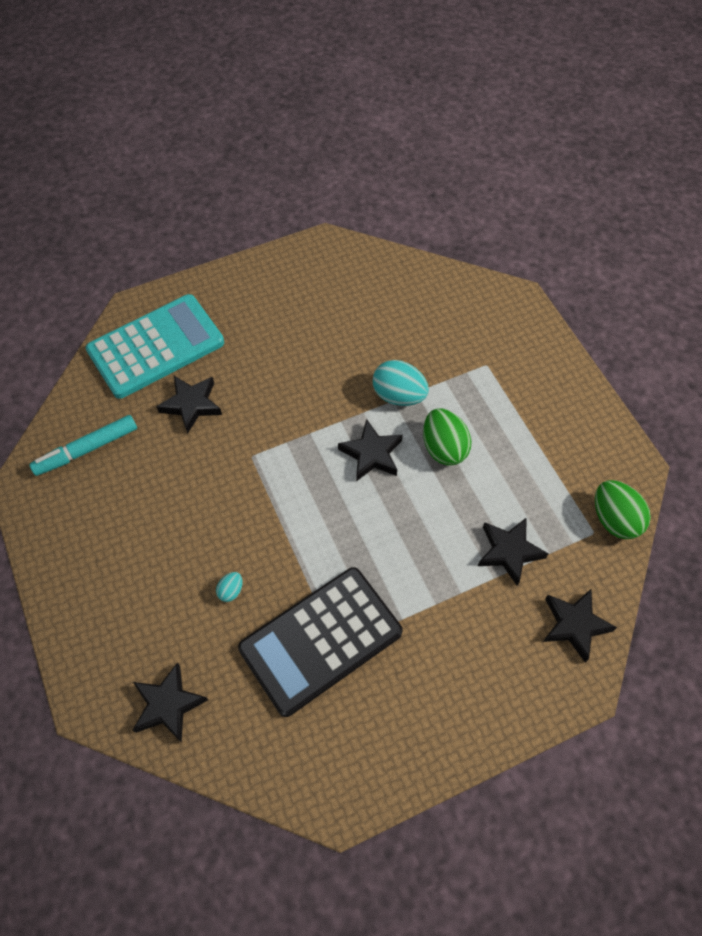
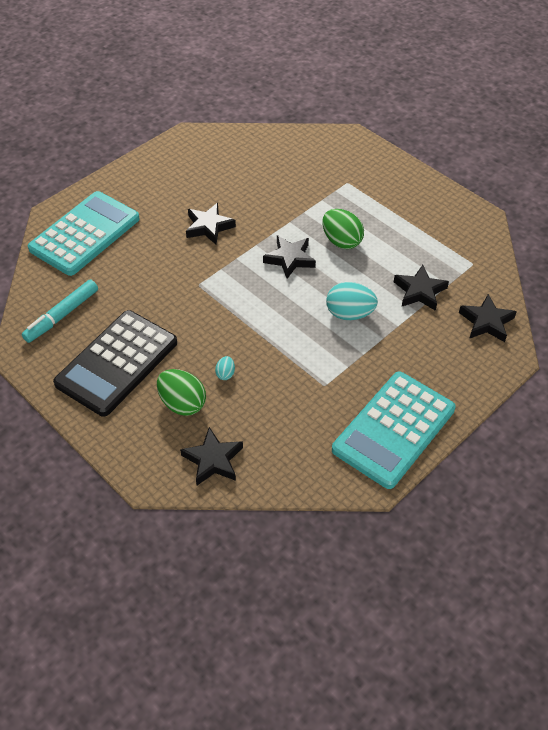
camera: 20 degrees left, 10 degrees down
(191, 405) = (133, 264): black star -> black star (209, 227)
(320, 640) = (309, 385): black calculator -> black calculator (117, 363)
(393, 740) = (393, 429): none -> turquoise calculator
(398, 395) = (292, 217): turquoise egg -> turquoise egg (349, 314)
(614, 519) = (483, 252): green egg -> green egg (182, 403)

